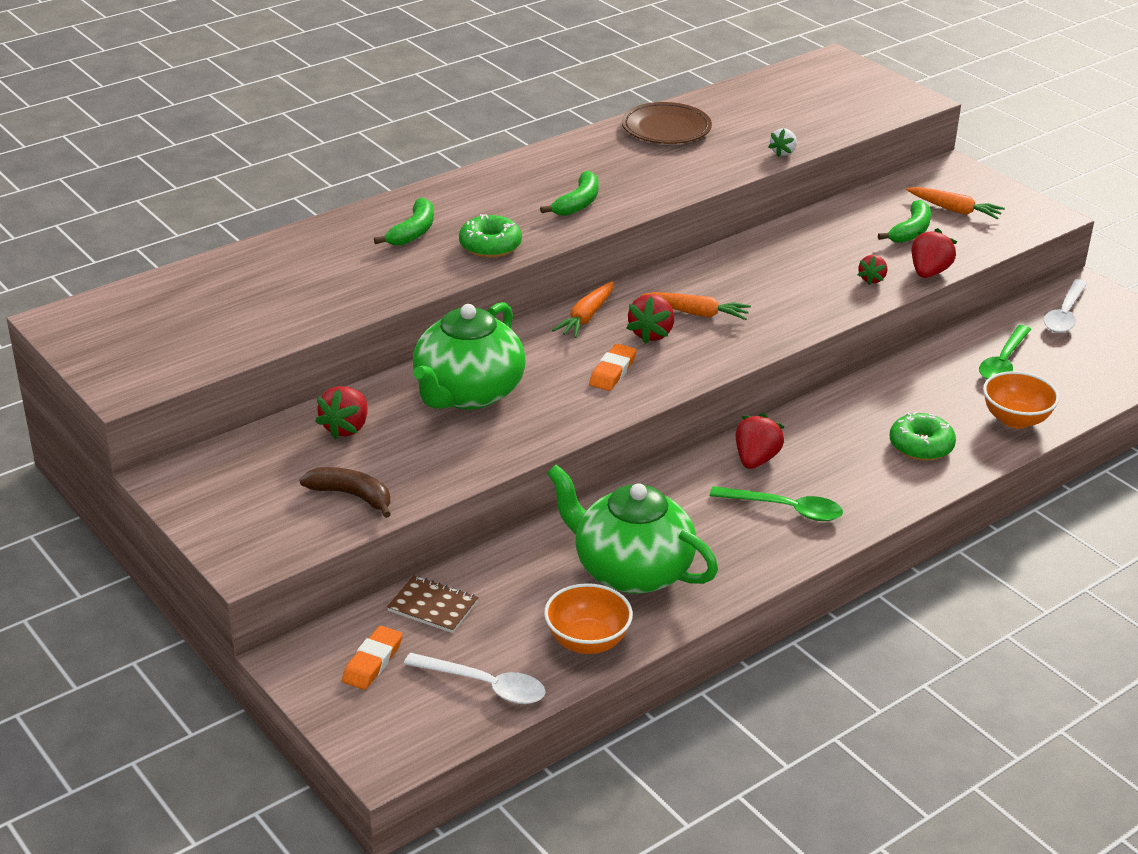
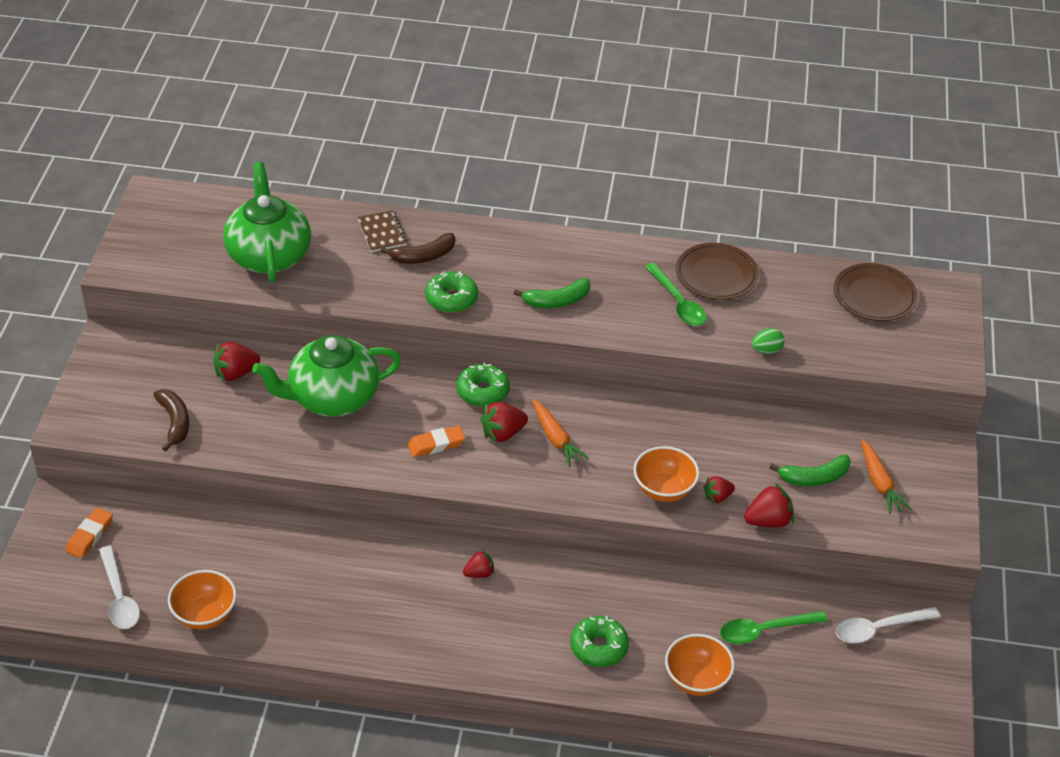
camera: 45 degrees right, 10 degrees up
(372, 662) = (90, 536): orange eraser -> orange eraser turned 45 degrees counterclockwise
(413, 232) = (423, 256): green banana -> brown banana
(433, 606) = (164, 526): brown notebook -> brown notebook (382, 233)
(586, 317) = (483, 391): orange carrot -> green donut
(631, 570) = (294, 589): green teapot -> green teapot (269, 255)
(756, 459) = (479, 573): red strawberry -> red strawberry, size x0.64
(783, 152) = (766, 350): white strawberry -> green egg
(785, 509) = (442, 622): green spoon -> green spoon (678, 303)
(794, 87) = (874, 296): none -> brown plate
(829, 297) = (664, 489): none -> orange bowl

